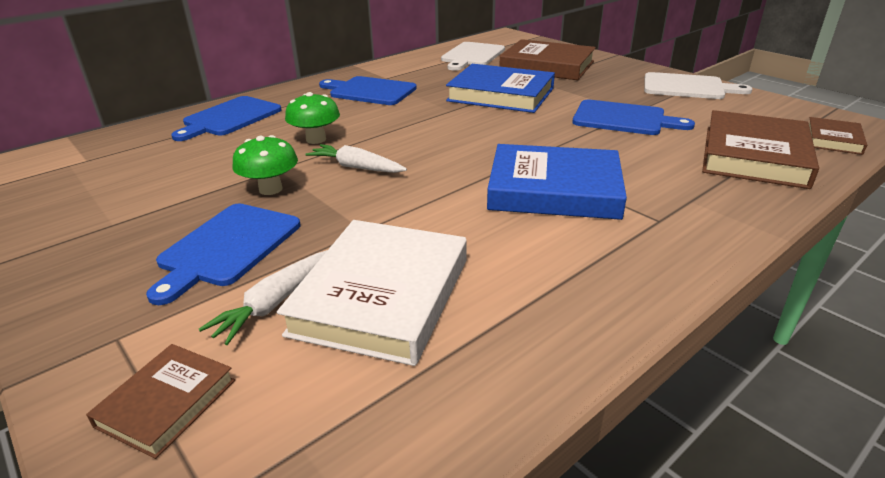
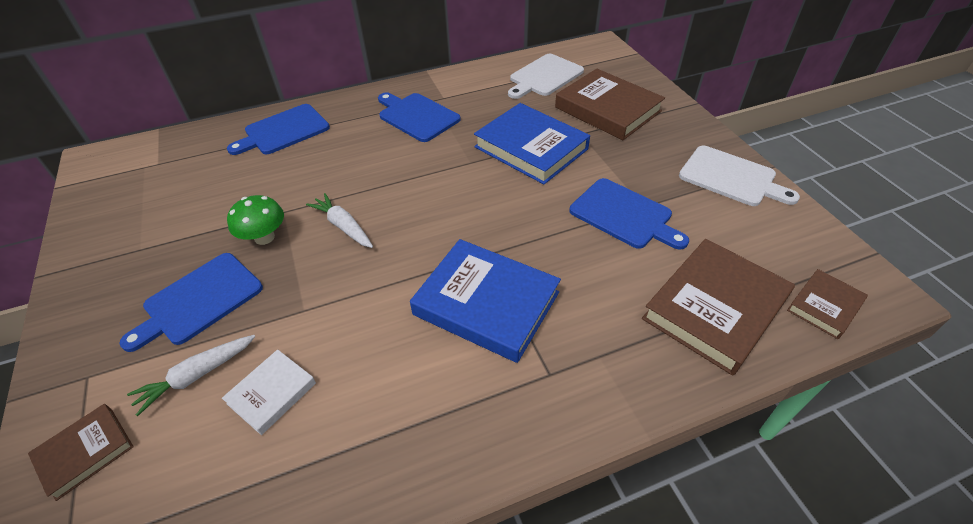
camera: 20 degrees right, 15 degrees up
(316, 139) = (333, 178): green mushroom -> none
(381, 296) = (272, 393): white book -> white book, size x0.52

